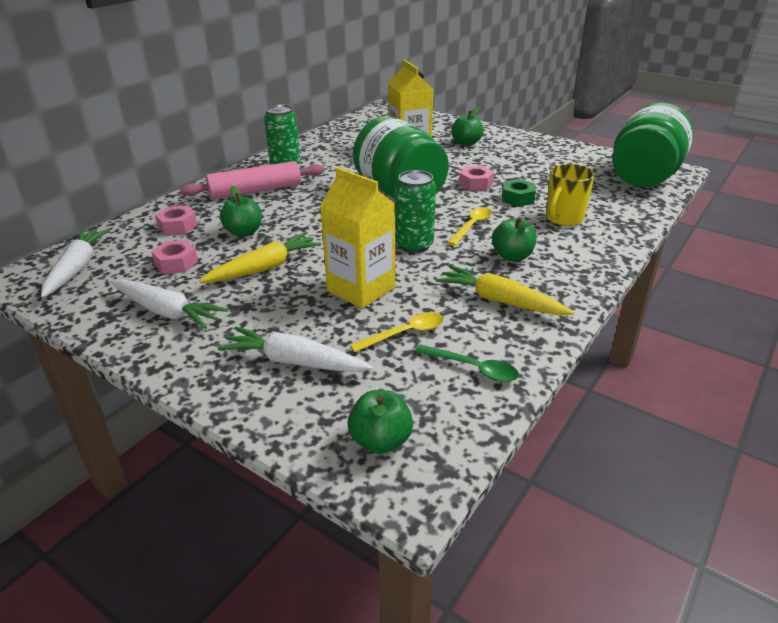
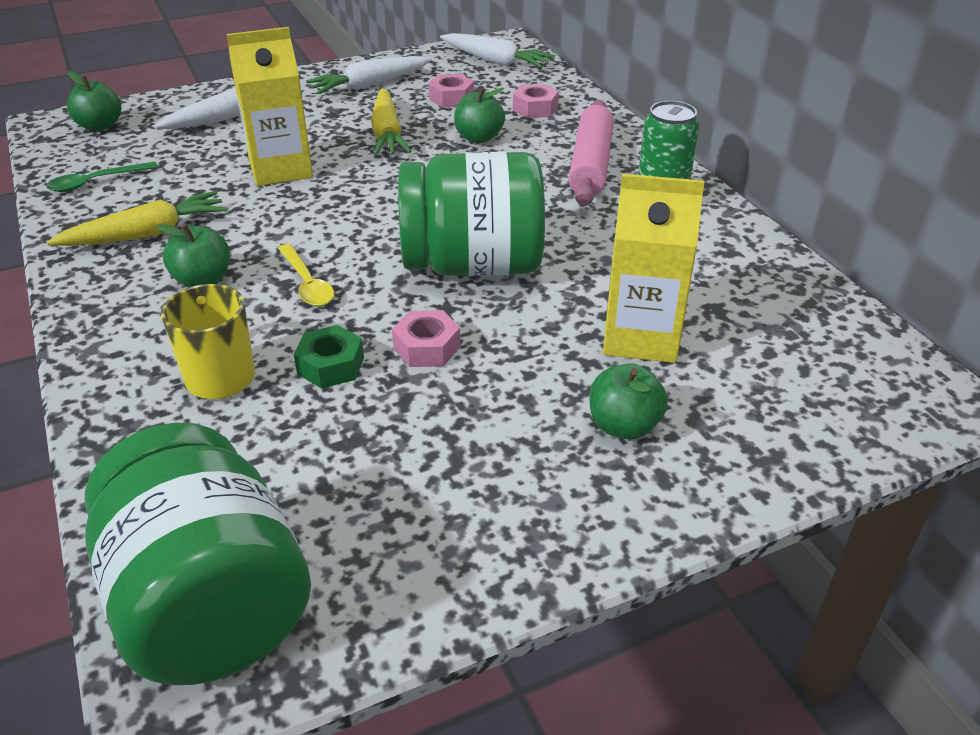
camera: 120 degrees right, 5 degrees up
(405, 333) = (185, 168): yellow spoon -> none
(414, 245) = (319, 225): green can -> none

